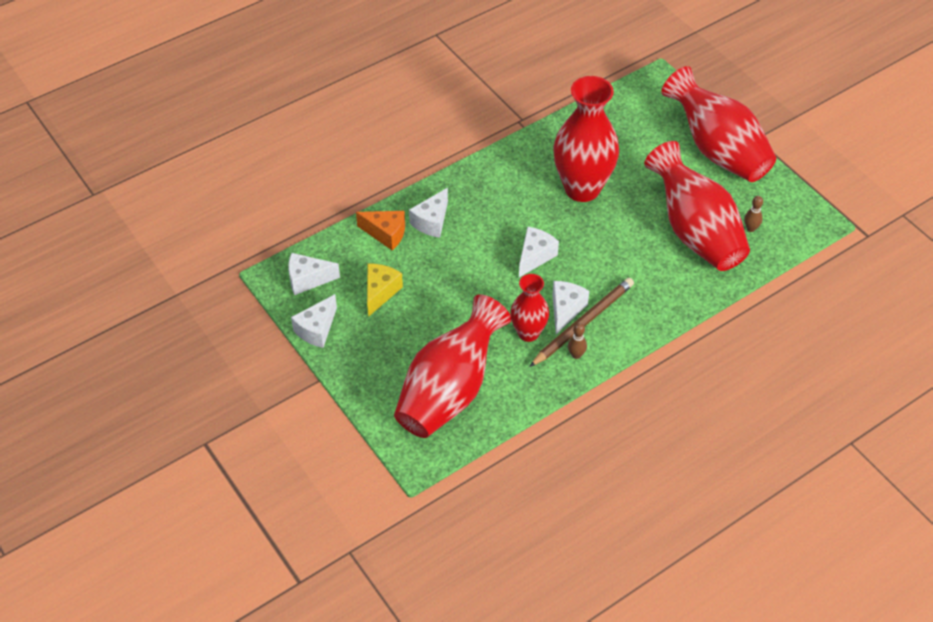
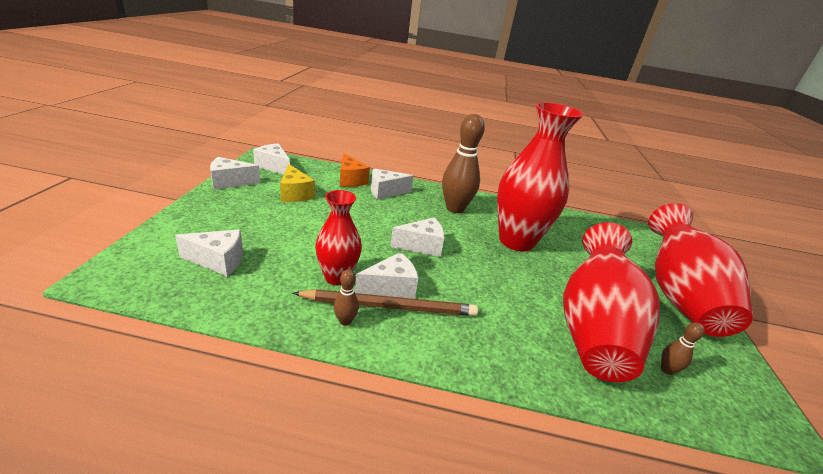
camera: 40 degrees right, 20 degrees down
(380, 292) = (295, 194): yellow cheese -> yellow cheese turned 90 degrees clockwise
(450, 390) = (218, 261): red vase -> white cheese
(503, 191) = (455, 208): none -> brown bowling pin

